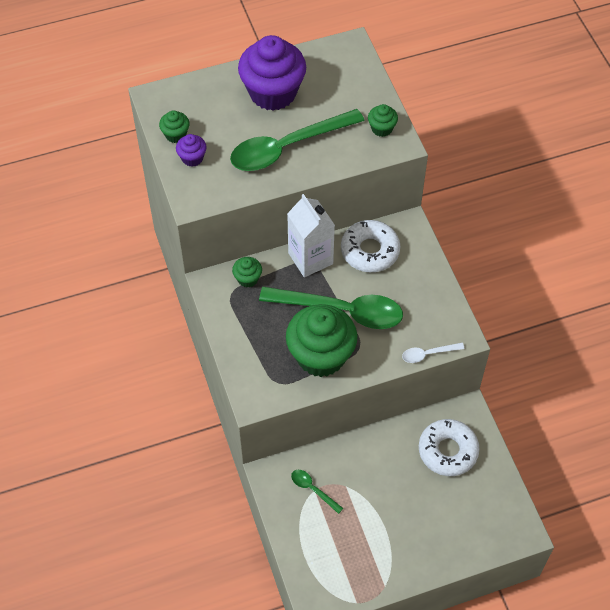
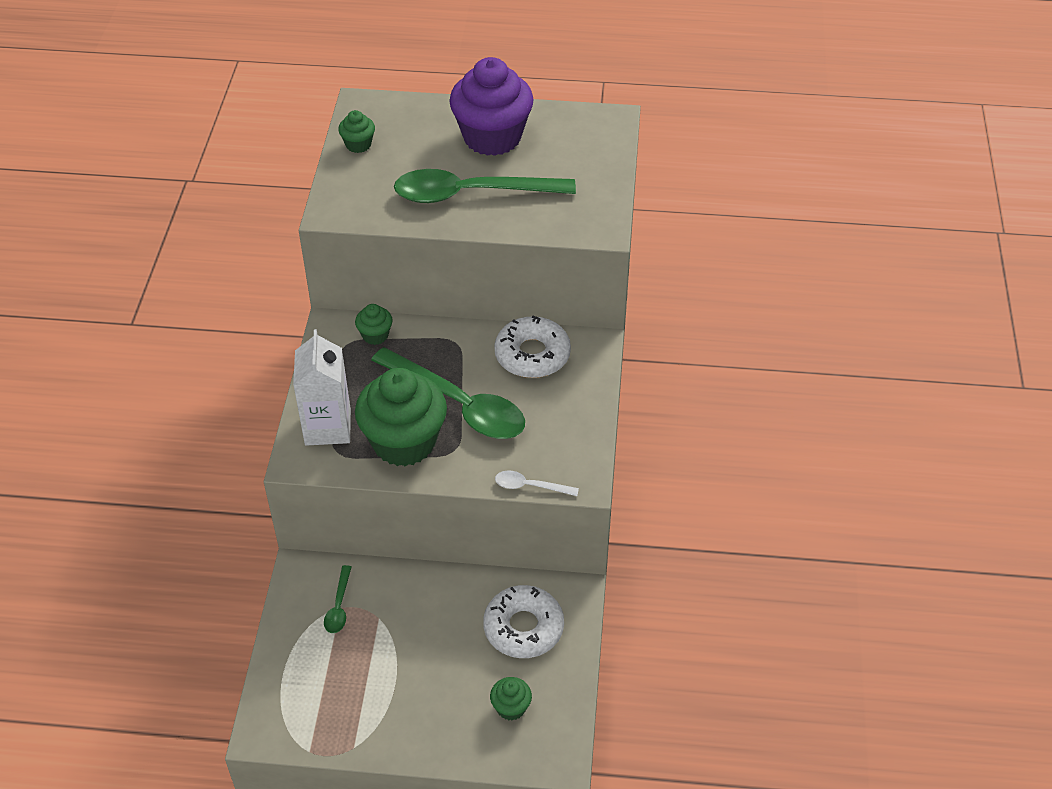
camera: 25 degrees right, 10 degrees down
(192, 158) = (360, 172): purple cupcake -> none
(310, 258) = (459, 339): white carton -> white carton (328, 427)
(313, 489) = (339, 606): green spoon -> green spoon turned 150 degrees counterclockwise
(381, 128) = (592, 209): green cupcake -> green cupcake (511, 707)

